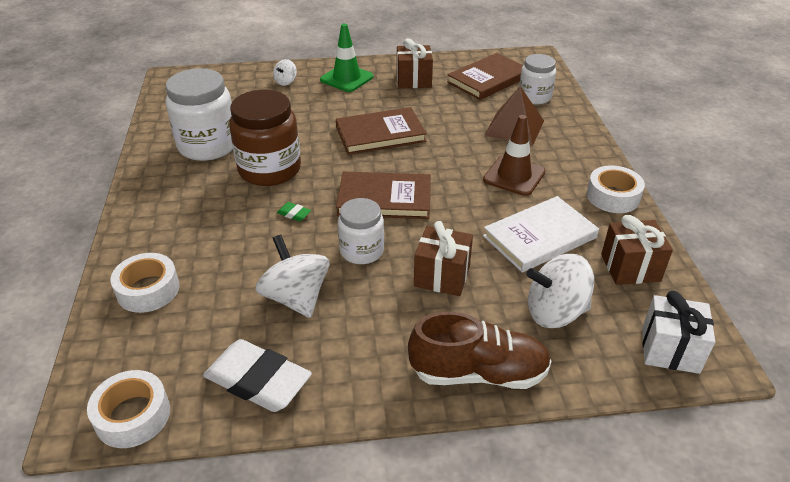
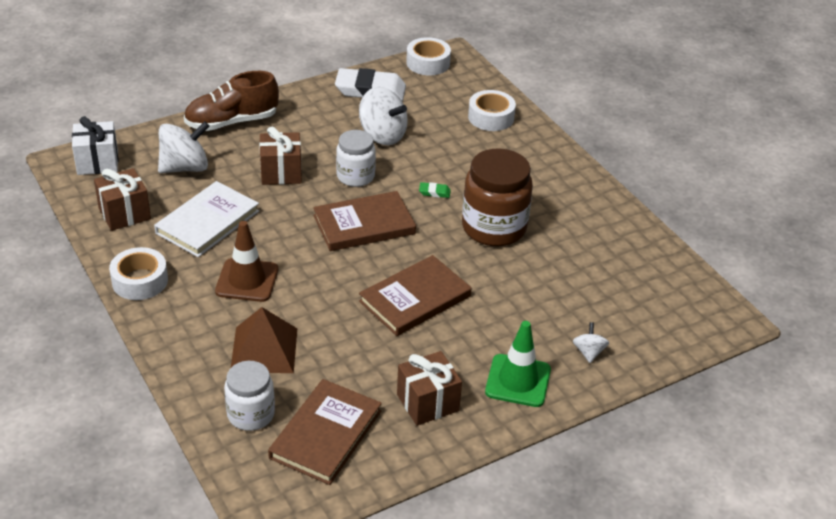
camera: 155 degrees right, 0 degrees up
(208, 146) = (579, 238): white jar -> none

